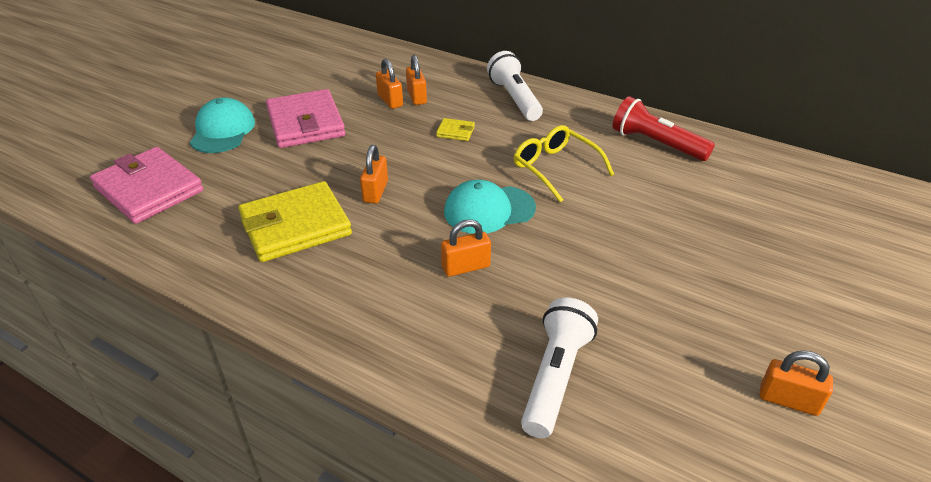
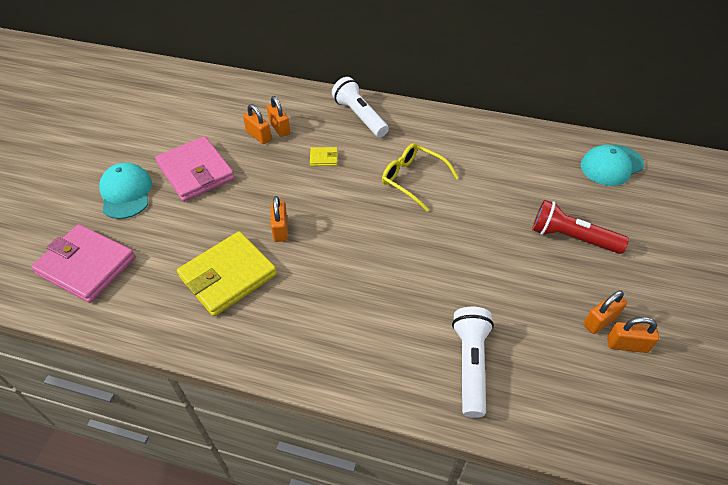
camera: 15 degrees left, 10 degrees up
(466, 267) = (375, 285): orange padlock -> orange padlock (600, 321)
(489, 210) = (375, 229): turquoise cap -> turquoise cap (611, 165)
(656, 144) = (480, 142): red flashlight -> red flashlight (571, 238)

